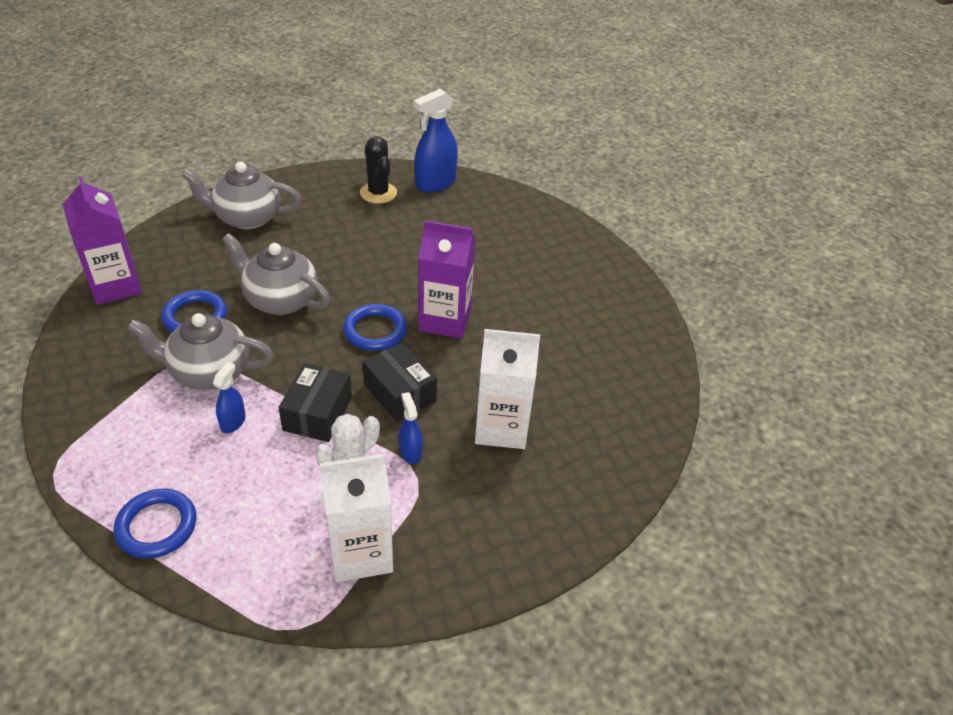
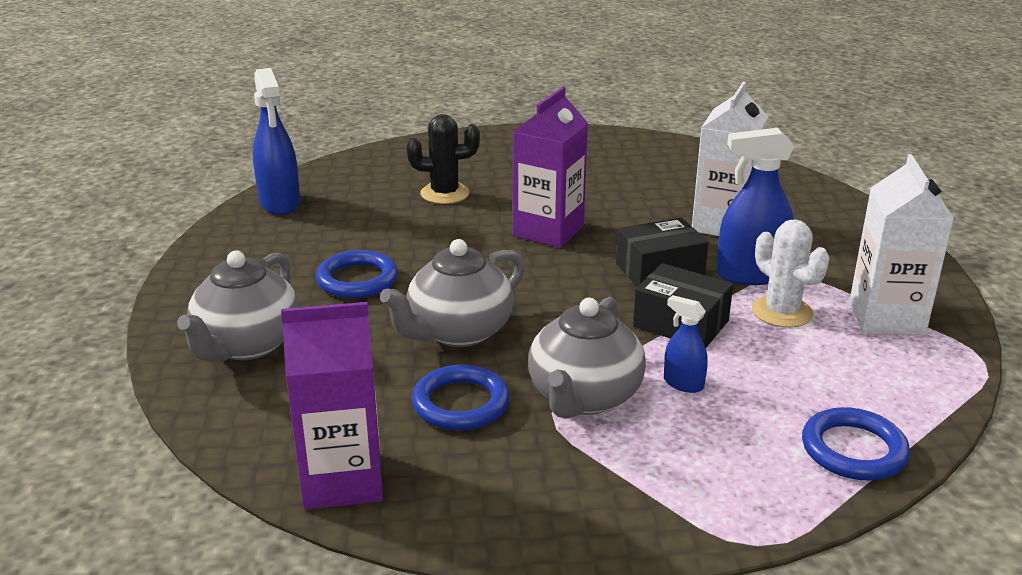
camera: 70 degrees left, 15 degrees down
(375, 331) = (549, 273): blue ring -> blue ring (357, 280)
(378, 193) = (269, 241): black cactus -> black cactus (445, 193)
(410, 452) = (750, 275): blue spray bottle -> blue spray bottle, size x1.89

